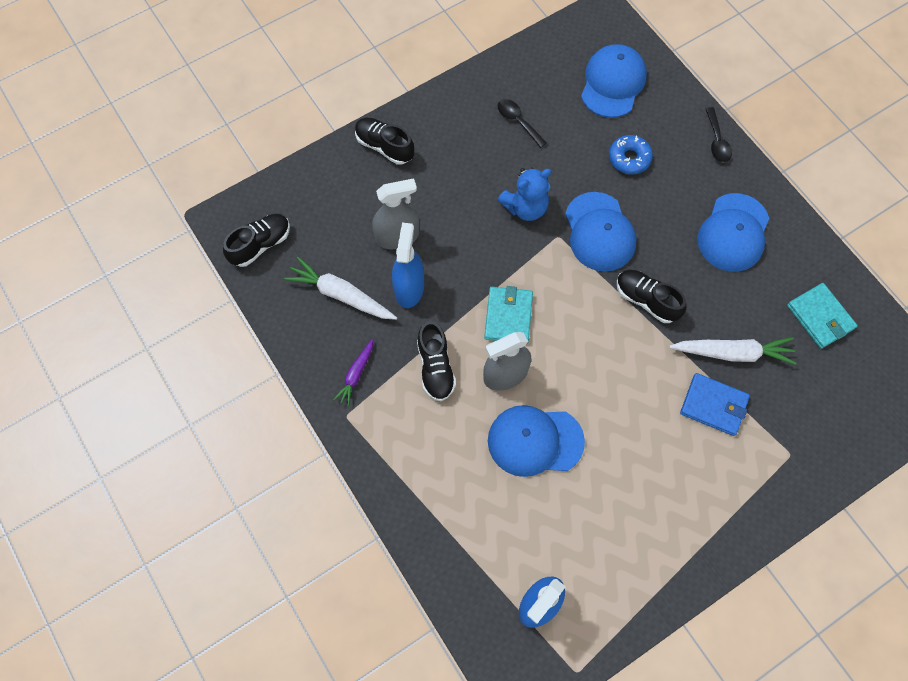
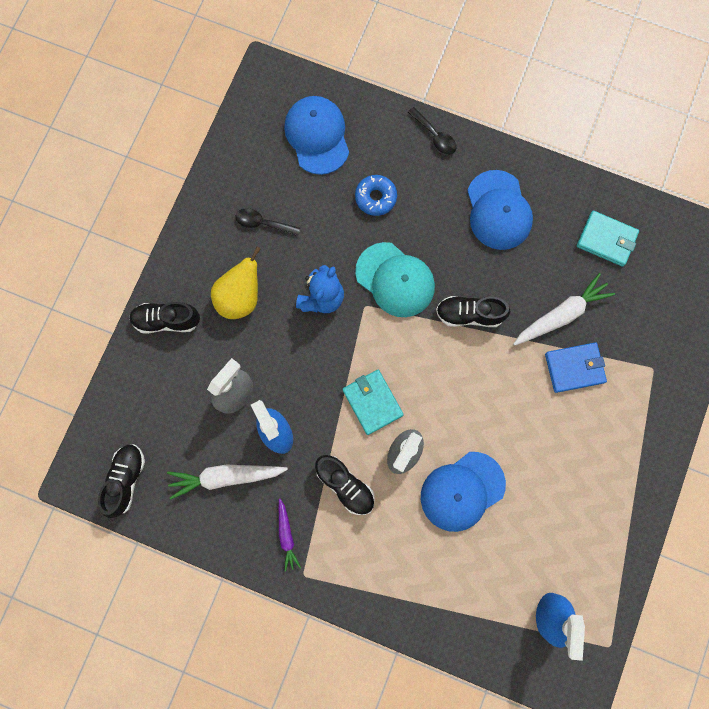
camera: 35 degrees left, 10 degrees up
(457, 166) = (240, 297): none -> yellow pear
(599, 232) = (395, 280): blue cap -> turquoise cap

